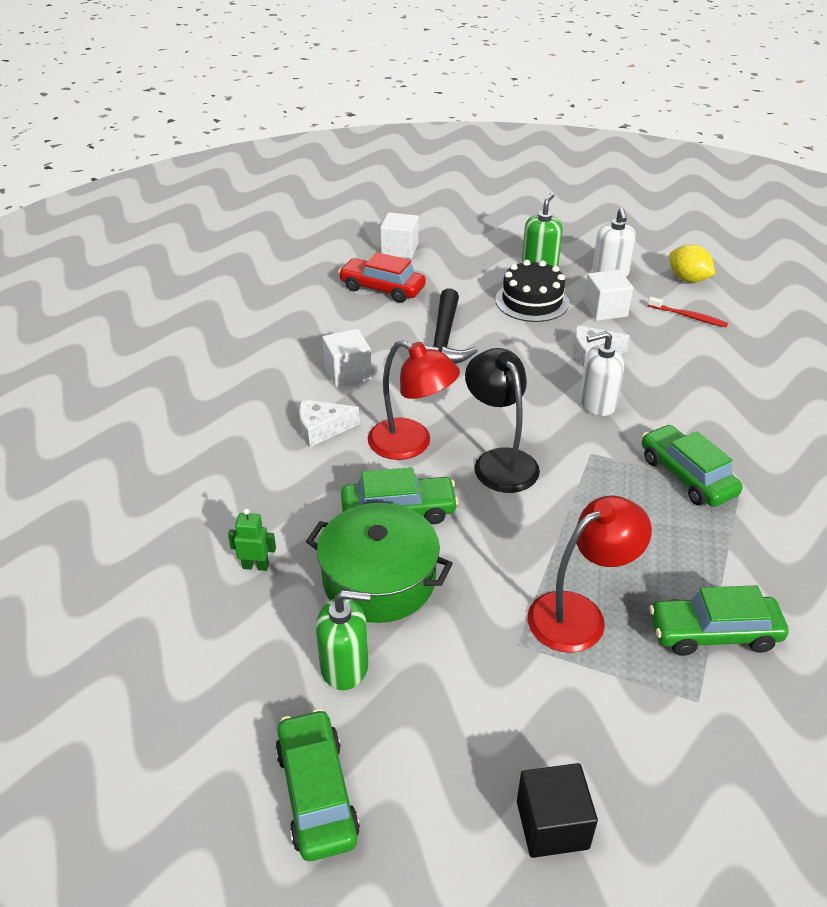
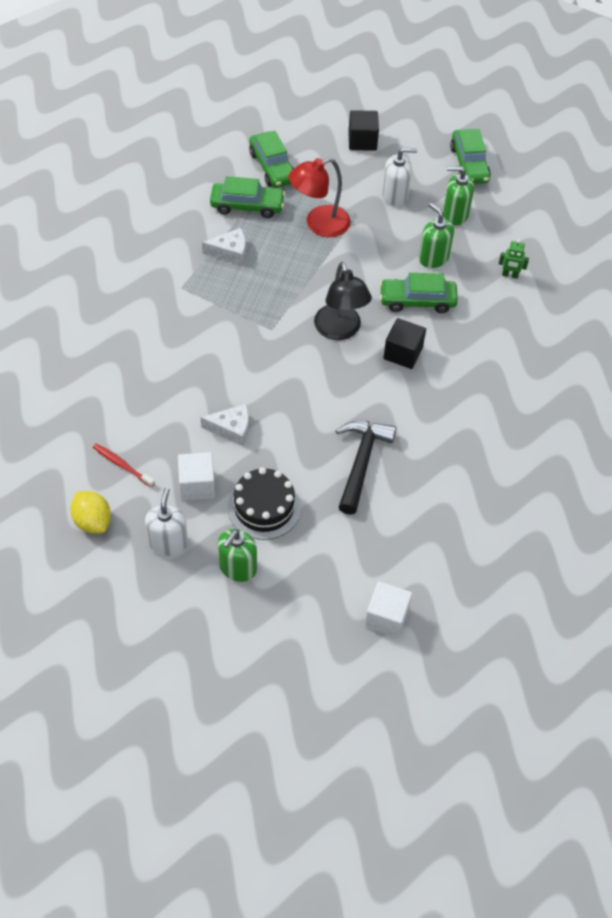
camera: 175 degrees left, 15 degrees up
(322, 429) = (470, 376): white cheese -> white cheese (230, 252)
(348, 373) = (449, 433): white cube -> none
(379, 579) = (433, 258): green pot -> green soap dispenser
(382, 288) = (411, 547): red car -> none
(411, 444) = (403, 353): red lamp -> black cube
(597, 403) = (249, 374): white soap dispenser -> white soap dispenser (395, 195)
(687, 476) = (211, 302): green car -> green car (272, 167)

